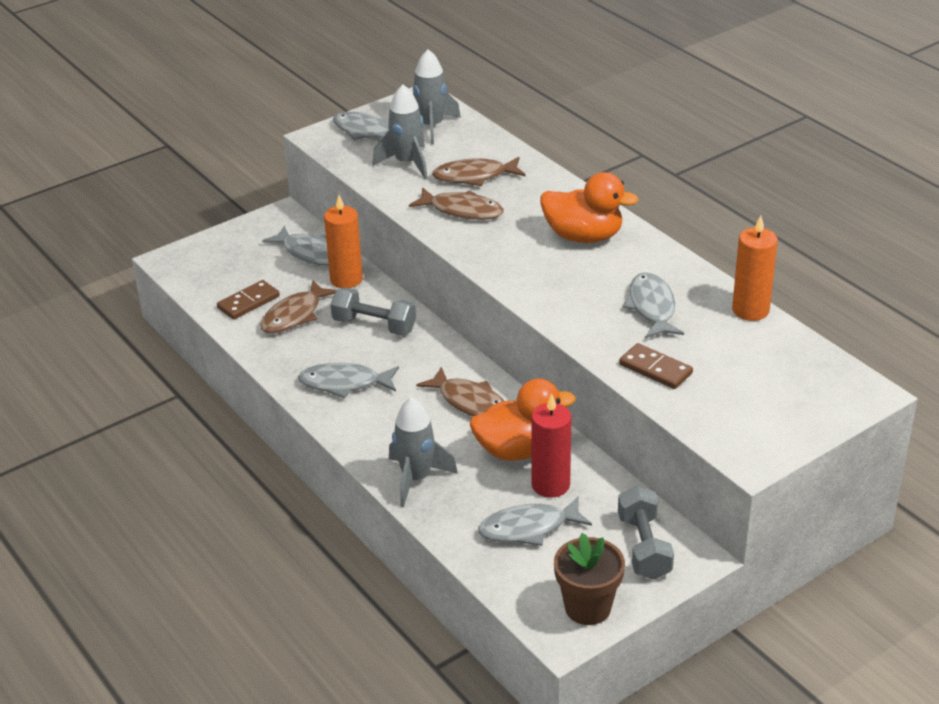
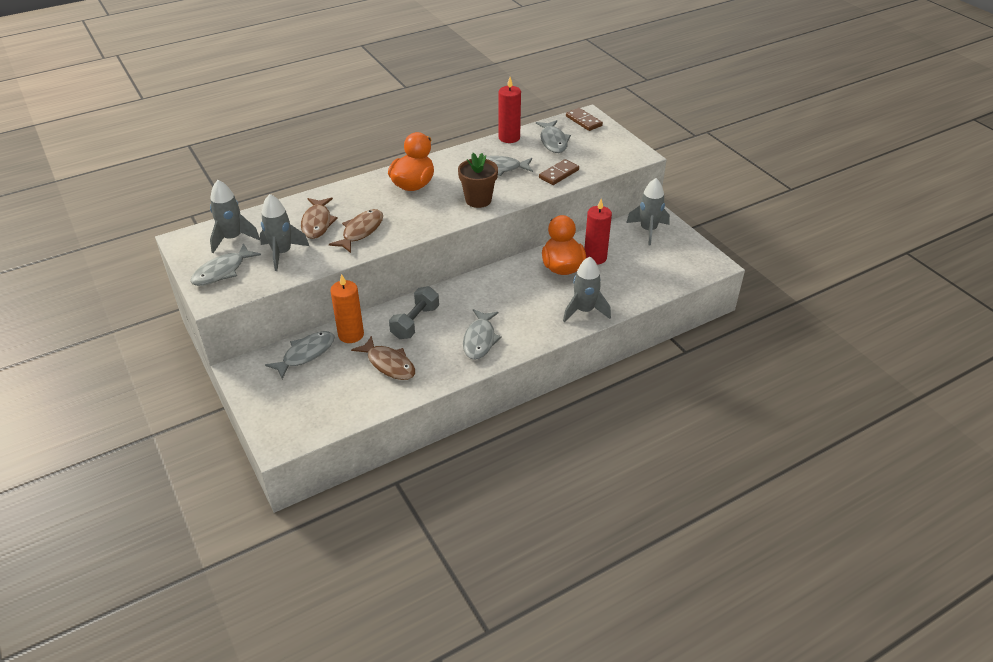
camera: 85 degrees left, 5 degrees up
(248, 302) = (362, 391): brown domino -> brown domino (583, 121)
(470, 402) = (512, 283): brown fish -> none
(529, 528) = (632, 269): grey fish -> grey fish (553, 141)
(587, 607) = (694, 254): brown flower pot -> brown flower pot (478, 200)
(644, 547) = (648, 230): grey dumbbell -> grey rocket
(750, 310) = (509, 138): orange candle -> red candle

